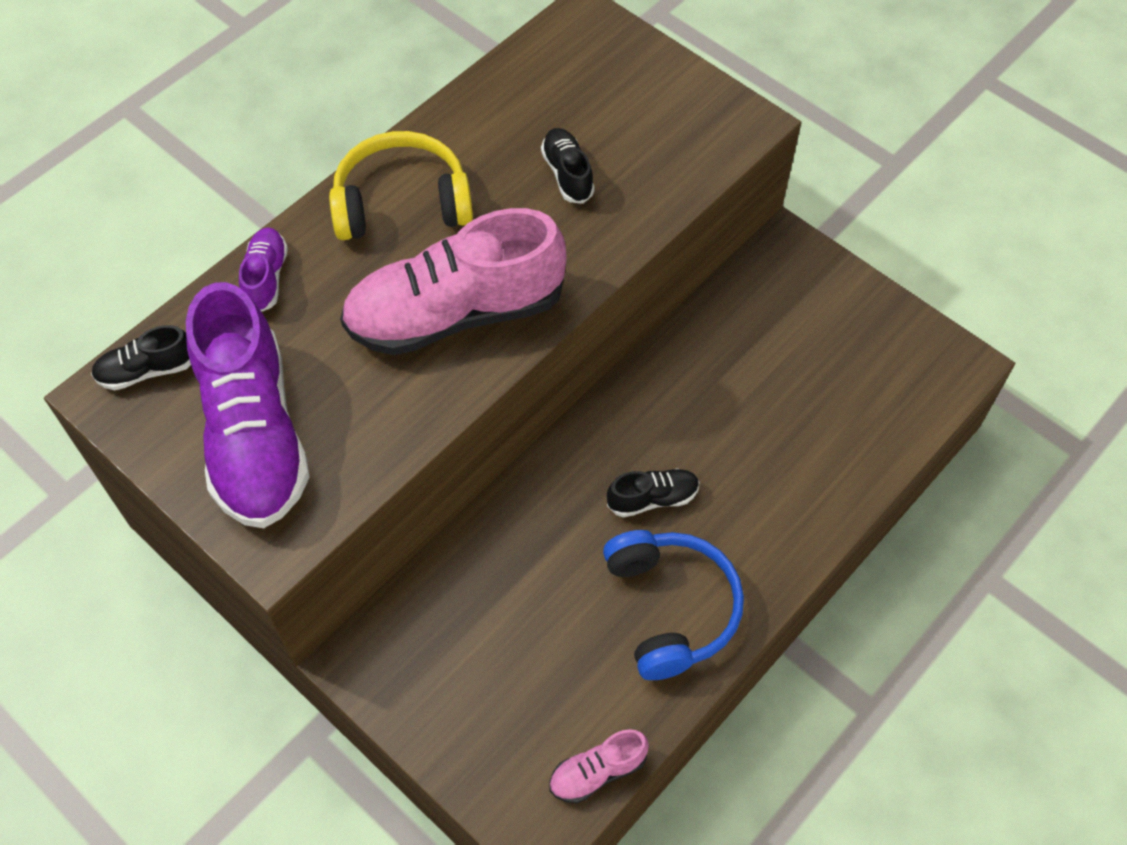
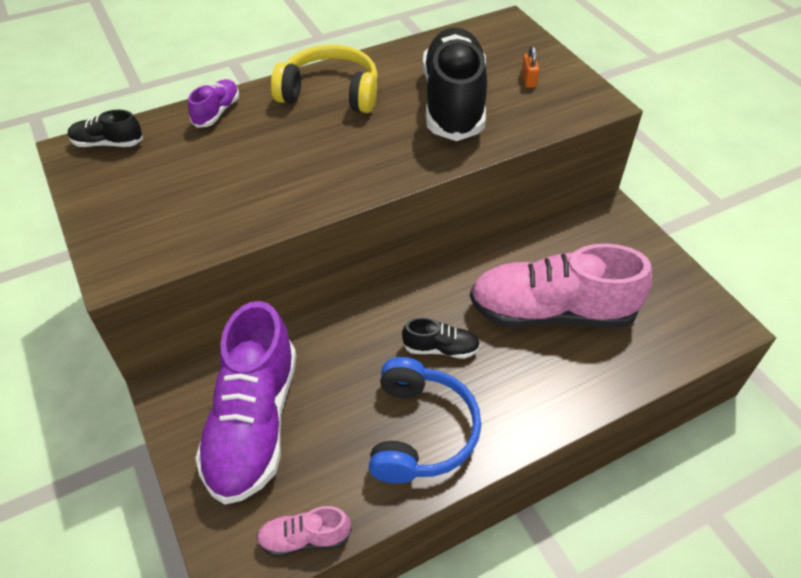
camera: 20 degrees right, 10 degrees down
(254, 434) = (151, 197): purple shoe -> purple shoe (253, 423)
(455, 313) = (331, 162): pink shoe -> pink shoe (551, 312)
(567, 174) = (453, 102): black shoe -> black shoe, size x2.26
(647, 110) = (528, 80): none -> orange padlock

